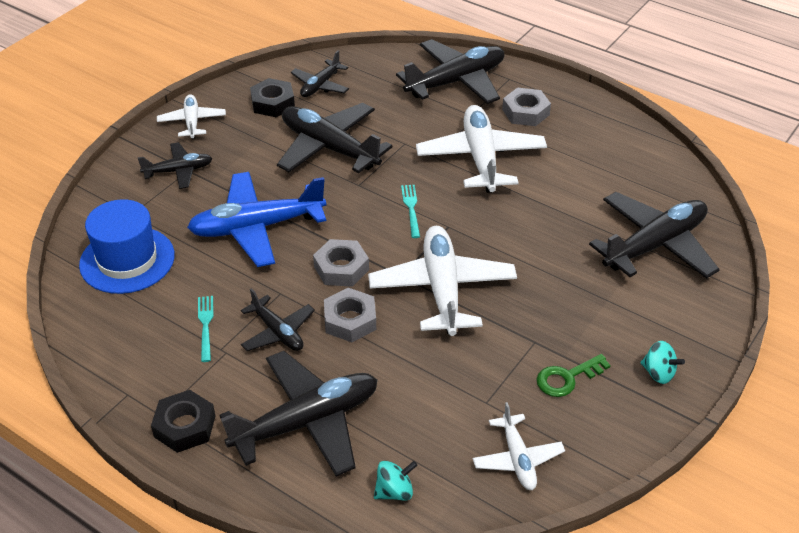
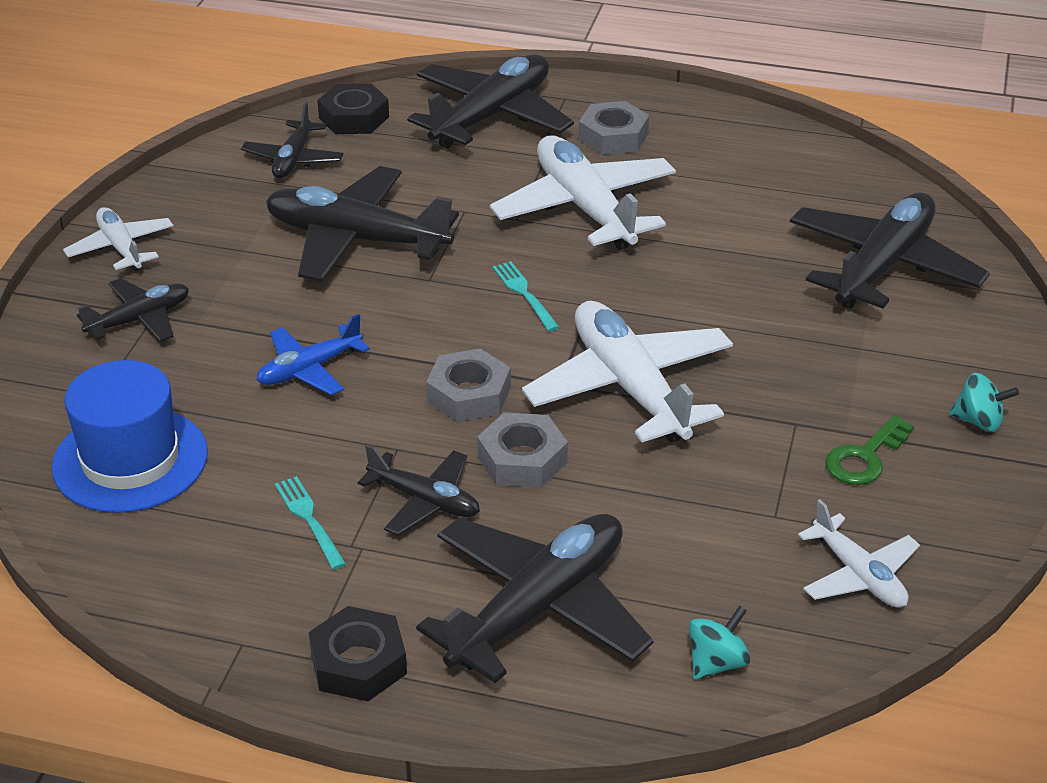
camera: 20 degrees left, 5 degrees down
(257, 227) = (309, 369): blue plane -> blue plane, size x0.55
(273, 103) = (234, 197): black nut -> black nut (354, 117)

